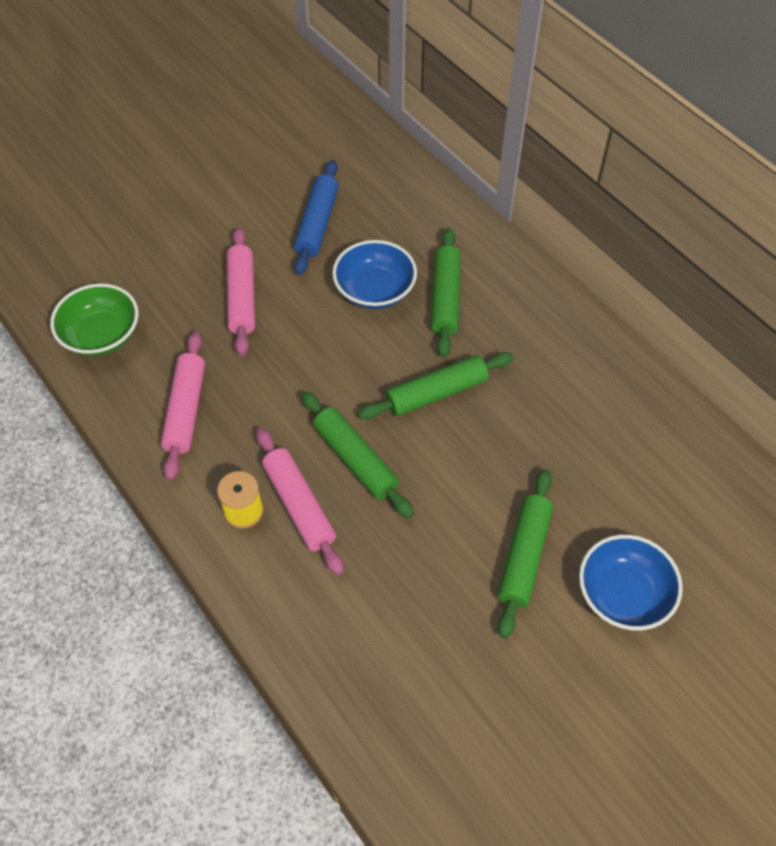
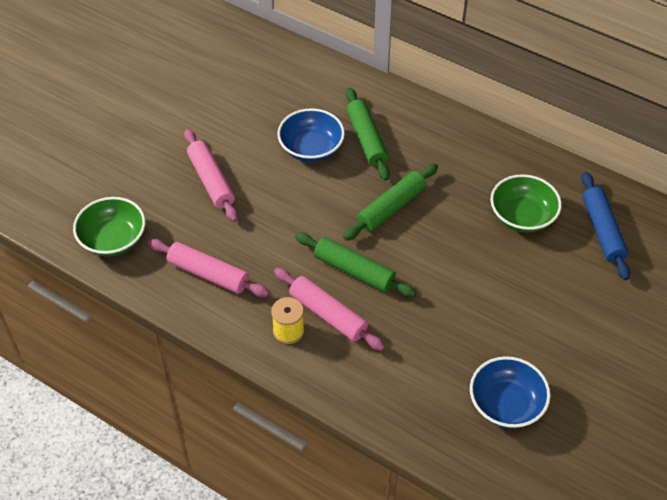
camera: 20 degrees left, 5 degrees down
(185, 410) = (208, 274): pink rolling pin -> pink rolling pin turned 45 degrees counterclockwise
(317, 224) = (243, 111): blue rolling pin -> blue rolling pin (602, 230)
(524, 556) = (504, 299): green rolling pin -> none
(595, 453) = (522, 216): none -> green bowl
(623, 594) = (582, 302): blue bowl -> blue bowl (506, 404)

